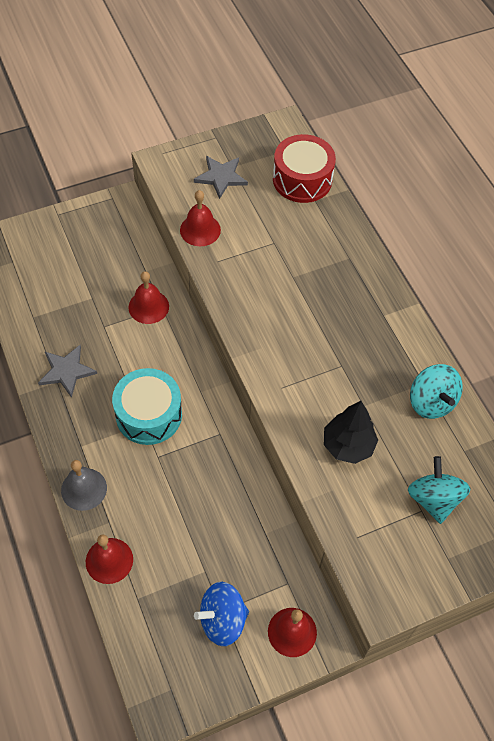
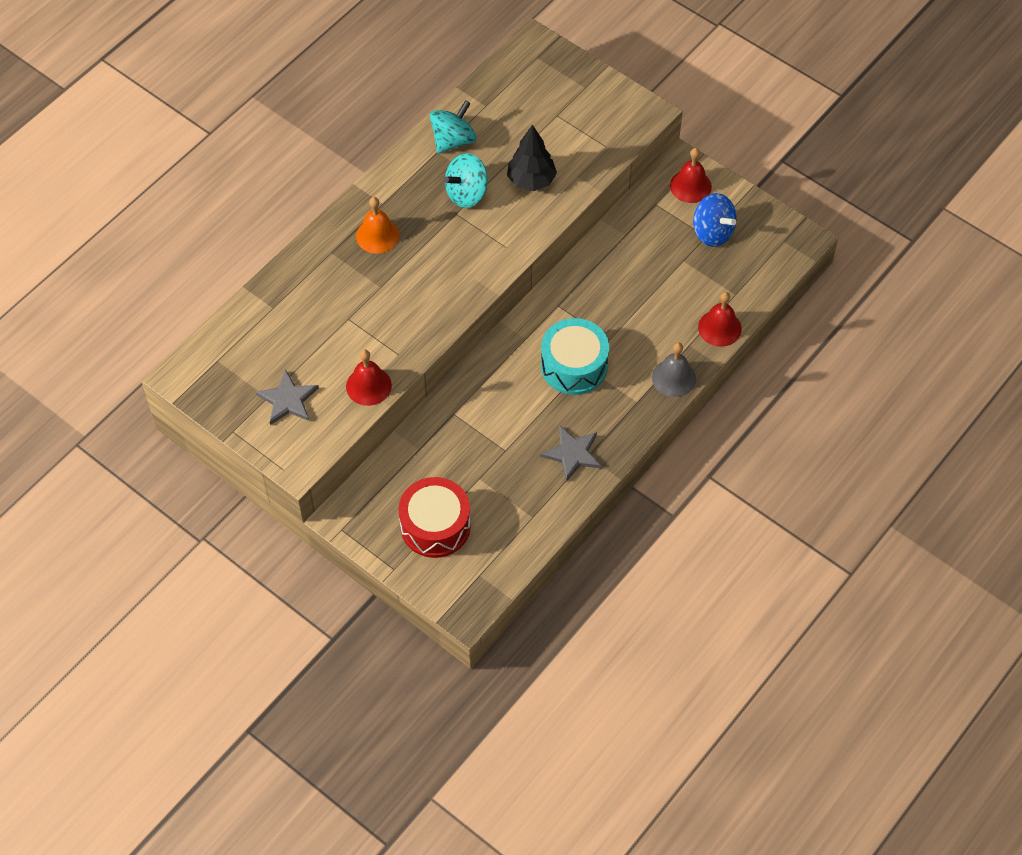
camera: 115 degrees left, 0 degrees up
(148, 306) = (460, 424): red bell -> none
(302, 179) = (251, 329): red drum -> red drum (435, 526)
(349, 297) = (377, 235): none -> orange bell
(433, 499) = (542, 111): turquoise spinning top -> turquoise spinning top (467, 193)

